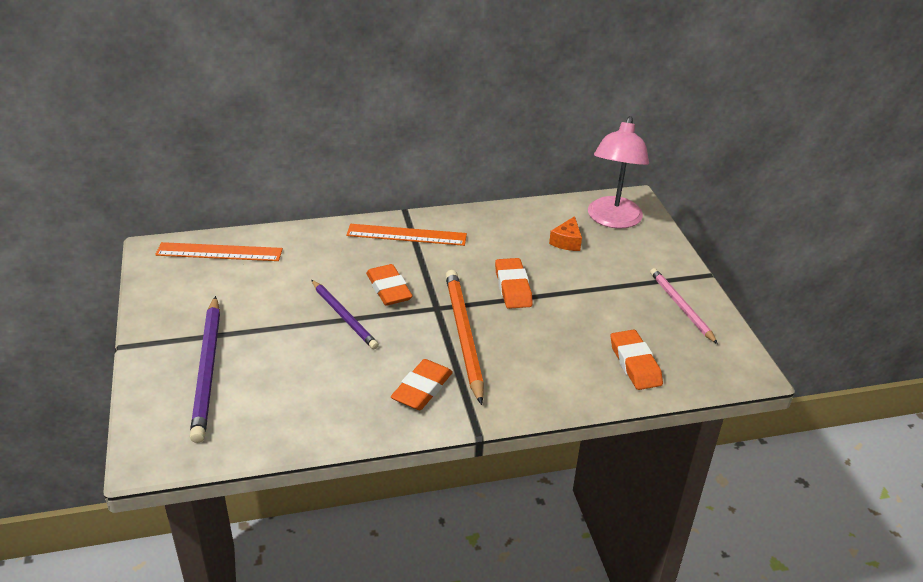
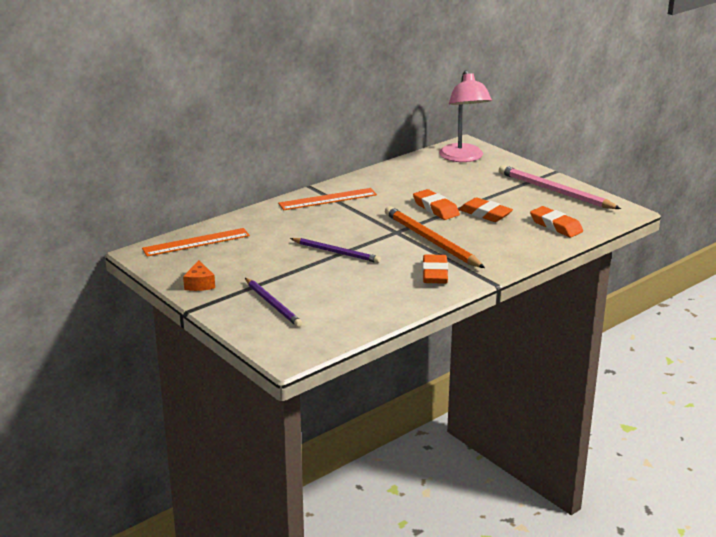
camera: 25 degrees left, 10 degrees down
(208, 370) = (273, 304): purple pencil -> purple pencil, size x0.65
(389, 289) = (351, 230): orange eraser -> orange eraser (485, 214)
(567, 242) = (445, 176): orange cheese -> orange cheese (199, 284)
(681, 307) = (555, 191): pink pencil -> pink pencil, size x1.55

